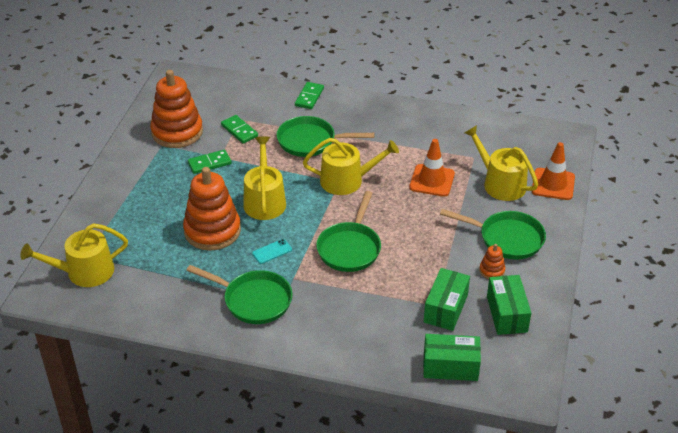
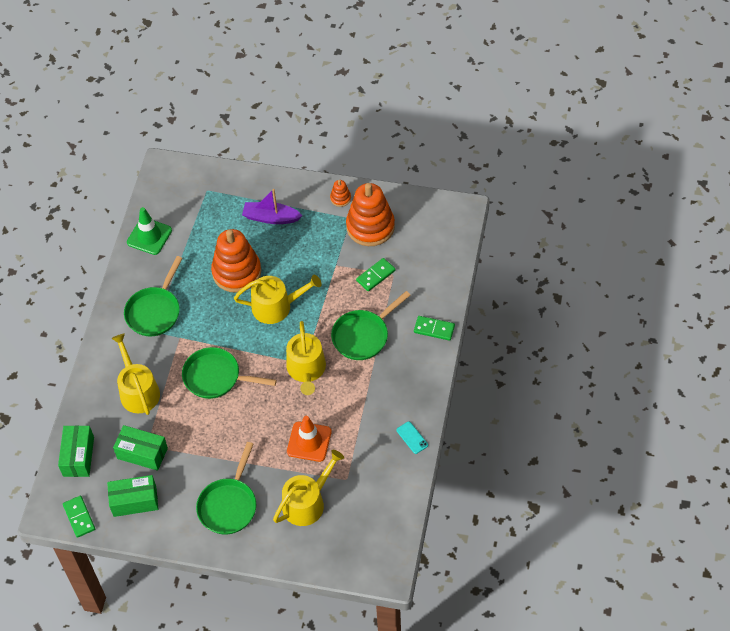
camera: 90 degrees right, 15 degrees up
(84, 272) = (188, 192): yellow watering can -> yellow watering can (138, 390)
(141, 307) = (149, 236): none -> green traffic cone
(144, 203) = (271, 218): none -> purple boat
(209, 163) = (326, 258): green domino -> green domino (79, 517)
(272, 251) = (211, 318): turquoise phone -> turquoise phone (412, 437)
(310, 141) = (363, 335): green pan -> green pan turned 135 degrees counterclockwise
(492, 271) = (187, 491): orange stacking toy -> orange stacking toy (340, 198)
(553, 184) = (307, 551): orange traffic cone -> none

